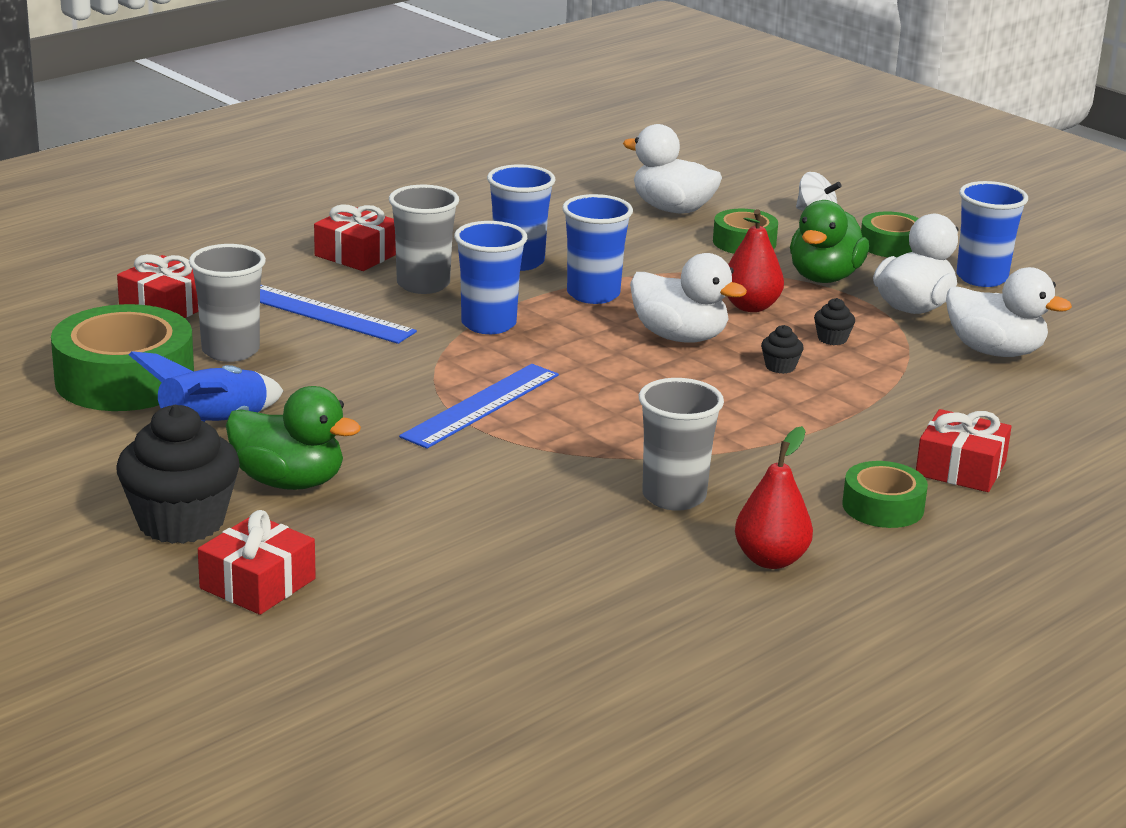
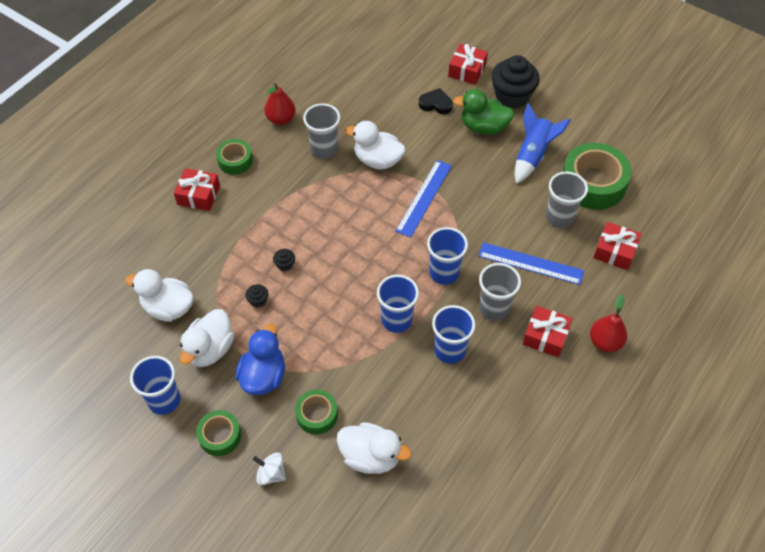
camera: 170 degrees right, 30 degrees up
(377, 534) = (436, 104): none -> black heart
(680, 337) = (341, 283): white duck -> white duck (377, 160)
(750, 306) = (305, 327): red pear -> red pear (605, 342)
(824, 277) = (263, 376): green duck -> blue duck

